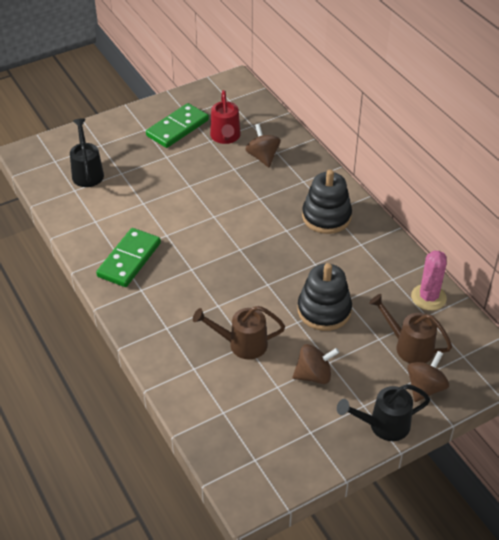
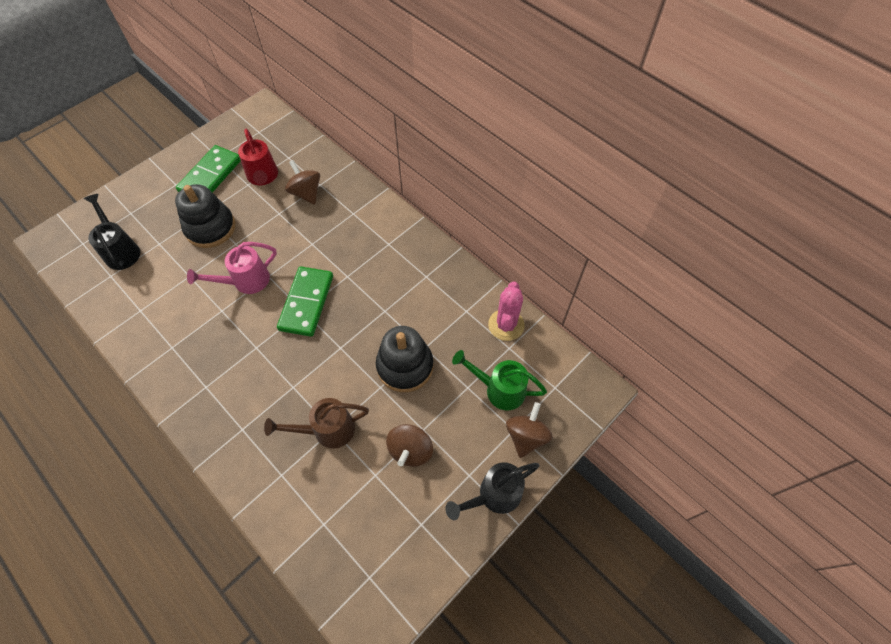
camera: 15 degrees left, 15 degrees up
(129, 259) = (186, 351): green domino -> green domino (306, 303)
(192, 217) = (245, 281): none -> pink watering can
(314, 375) = (410, 450): brown spinning top -> brown spinning top turned 135 degrees clockwise
(326, 217) = (385, 251): black stacking toy -> black stacking toy (210, 228)
(409, 346) = (499, 389): brown watering can -> green watering can

